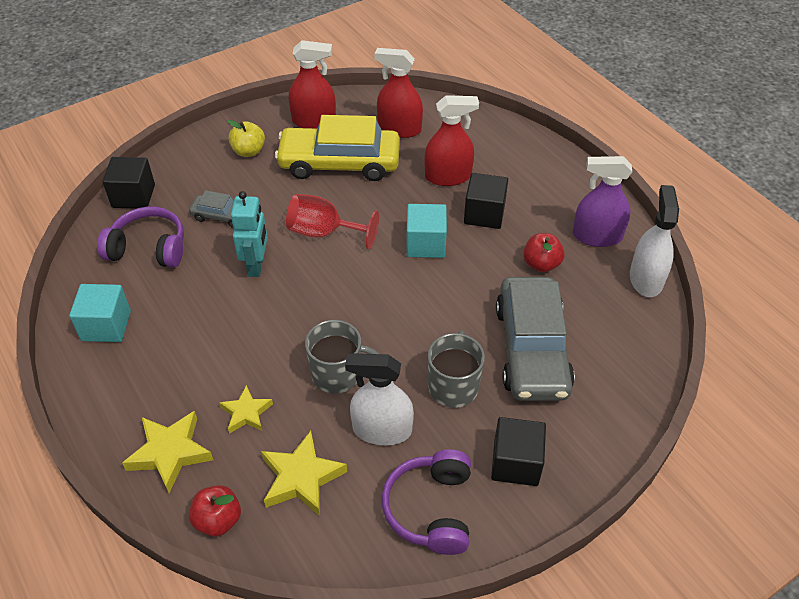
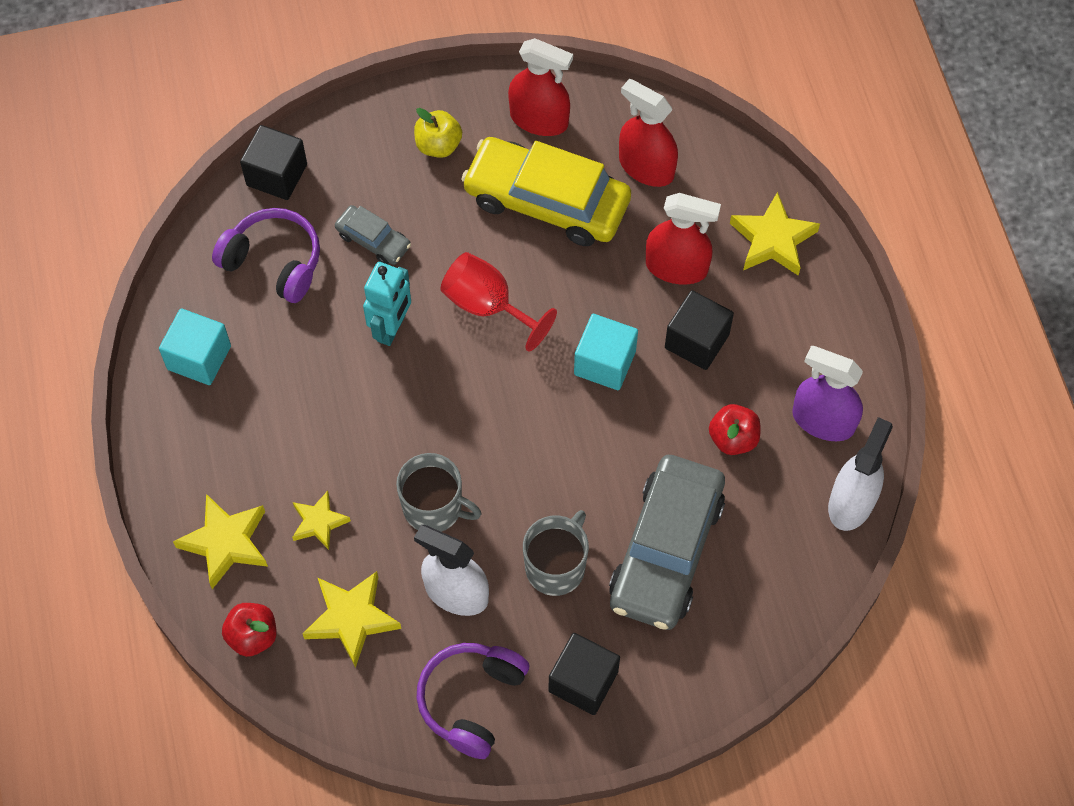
camera: 20 degrees right, 15 degrees up
(504, 146) = (772, 240): none -> yellow star

